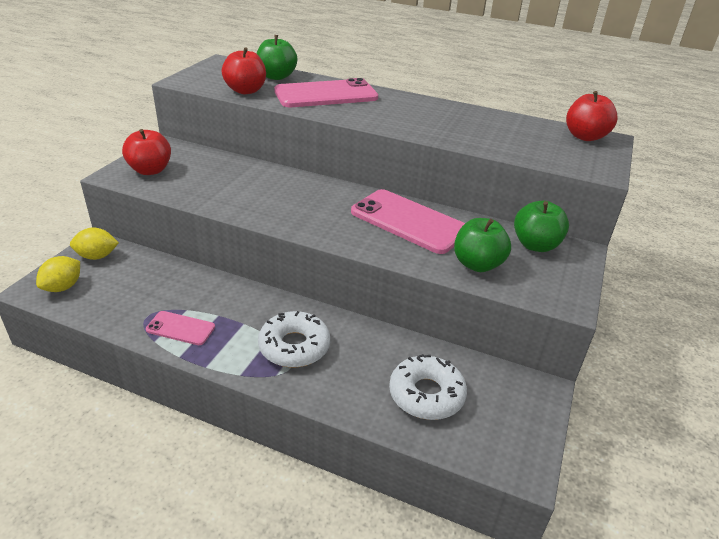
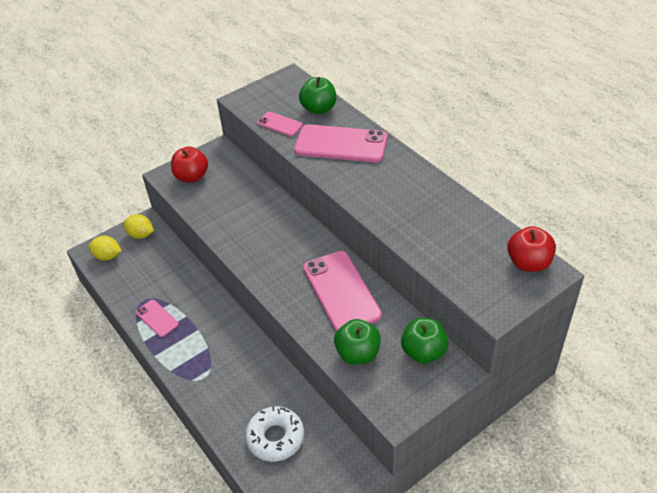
camera: 35 degrees right, 10 degrees up
(63, 287) = (107, 256): yellow lemon -> yellow lemon turned 45 degrees clockwise
(245, 91) = (280, 124): red apple -> pink phone
(294, 346) = (217, 362): white donut -> none

